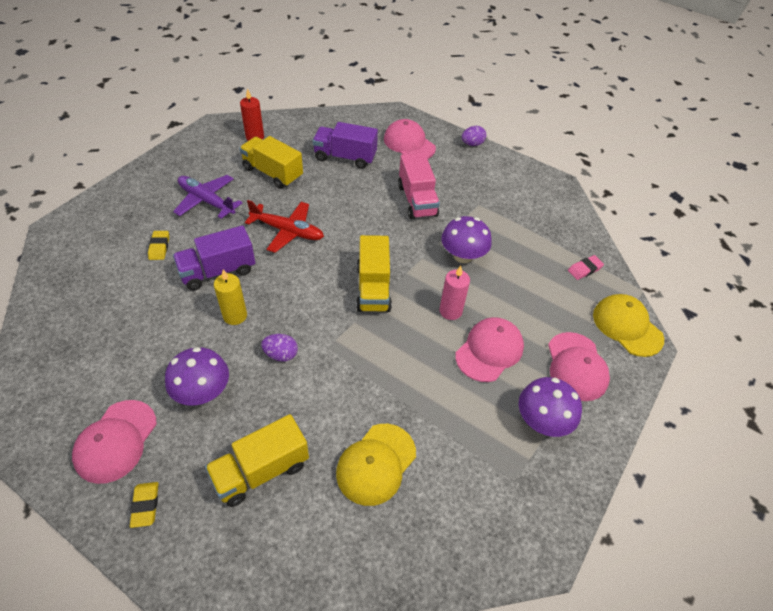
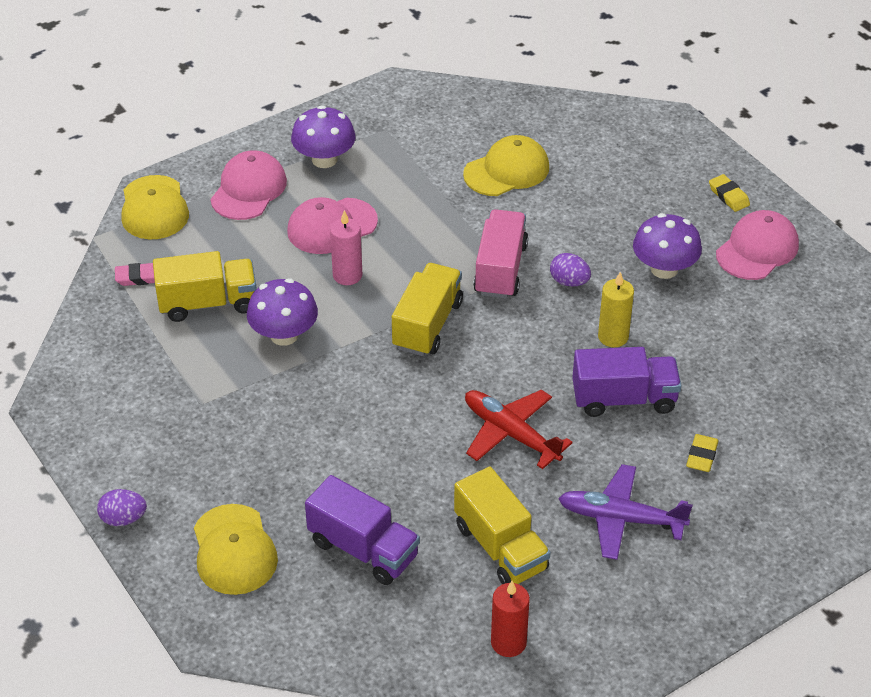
camera: 155 degrees left, 5 degrees down
(145, 505) = (728, 196): yellow eraser -> yellow eraser turned 45 degrees counterclockwise
(207, 201) = (621, 519): purple plane -> purple plane turned 135 degrees clockwise
(261, 471) = (617, 193): yellow truck -> yellow truck (208, 303)
(409, 143) = (234, 550): pink cap -> yellow cap
(417, 200) = (292, 434): pink truck -> pink truck (500, 269)

